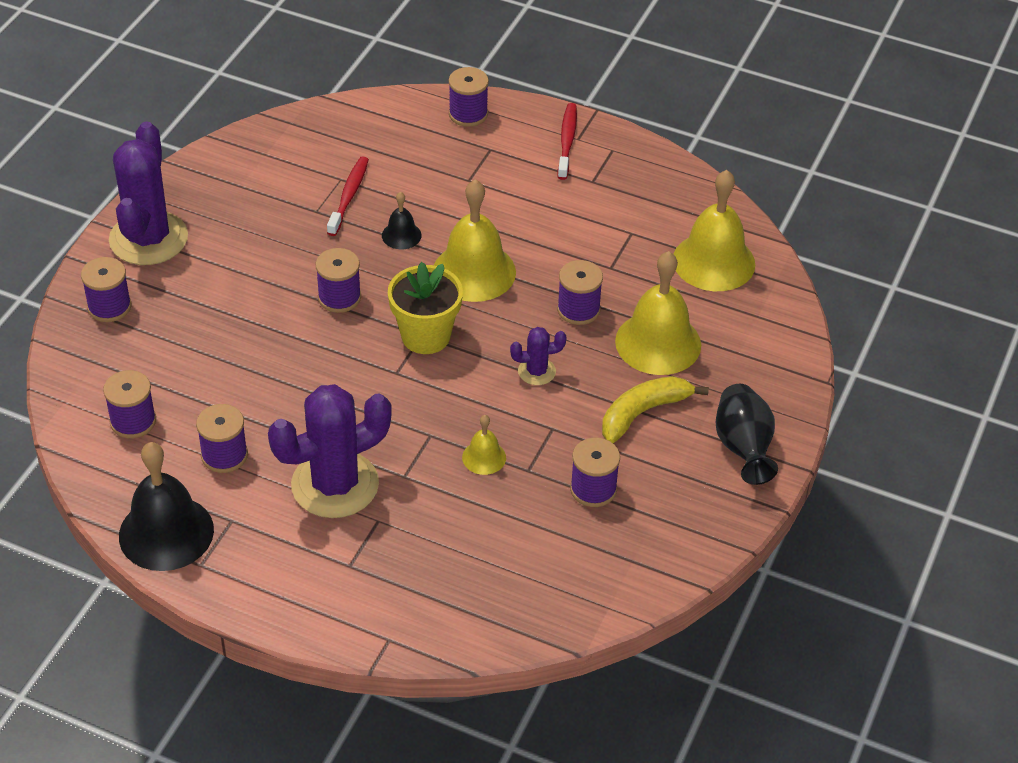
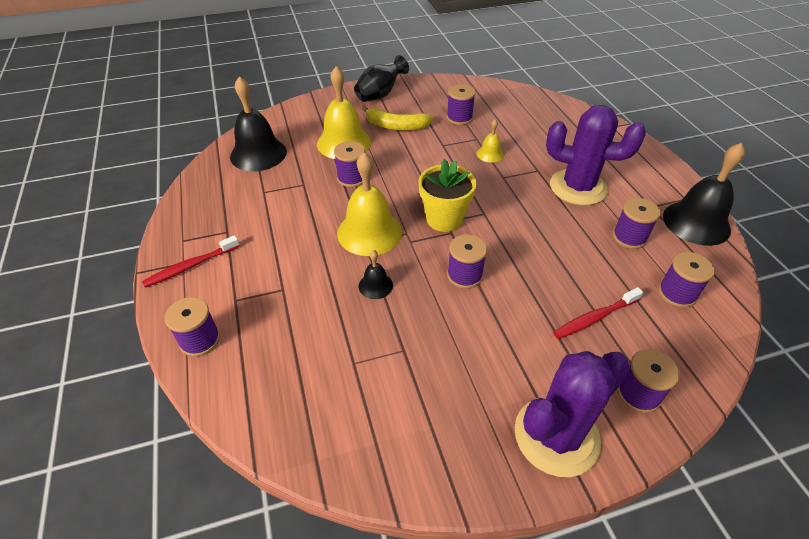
camera: 130 degrees left, 0 degrees up
(349, 196) = (367, 343): red toothbrush -> red toothbrush (595, 318)
(536, 371) = (414, 168): purple cactus -> none
(713, 261) = (258, 154): yellow bell -> black bell

